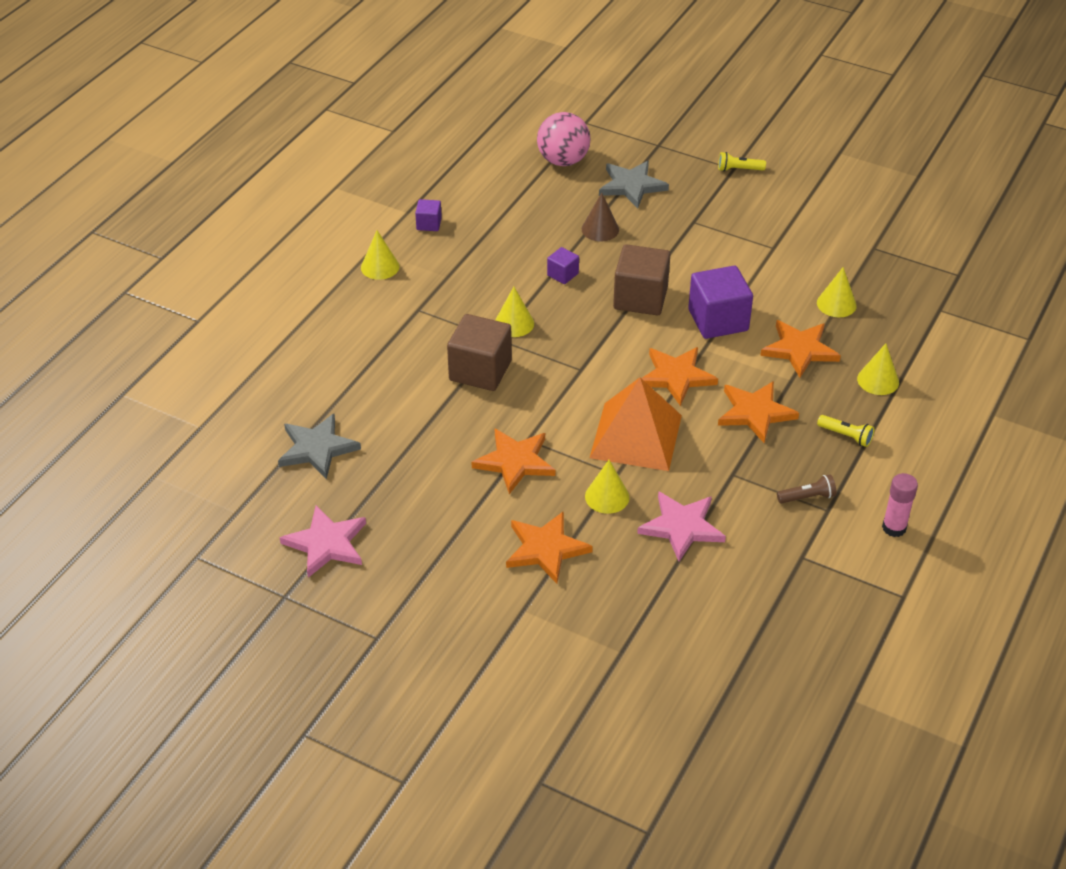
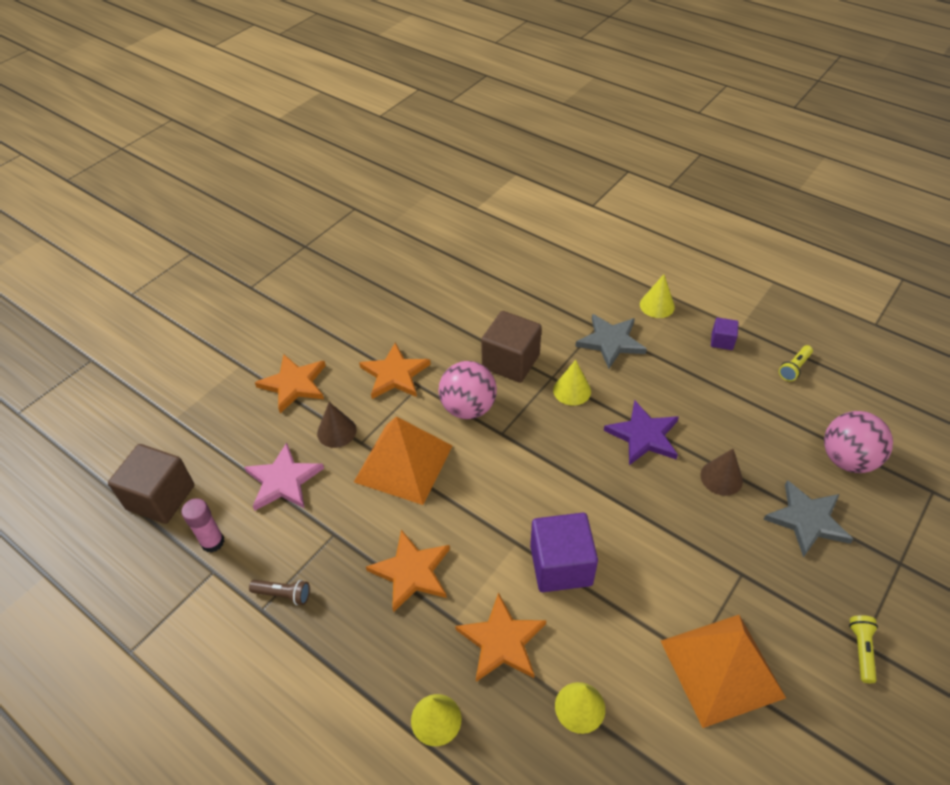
camera: 100 degrees right, 5 degrees up
(317, 448) = (440, 263): grey star -> grey star (611, 342)
(326, 543) = (344, 265): pink star -> none
(552, 397) = (468, 408): none -> pink ball
(562, 274) = (644, 435): purple cube -> purple star
(607, 496) = (336, 431): yellow cone -> brown cone
(640, 298) = (603, 497): brown cube -> brown cube (161, 497)
(676, 376) = (478, 509): orange star -> none
(778, 234) = (722, 668): none -> orange pyramid
(807, 497) = (283, 594): brown flashlight -> brown flashlight turned 75 degrees counterclockwise
(846, 436) = (356, 656): yellow flashlight -> yellow flashlight (794, 368)
(894, 528) = (215, 669): pink glue stick -> pink glue stick (212, 542)

